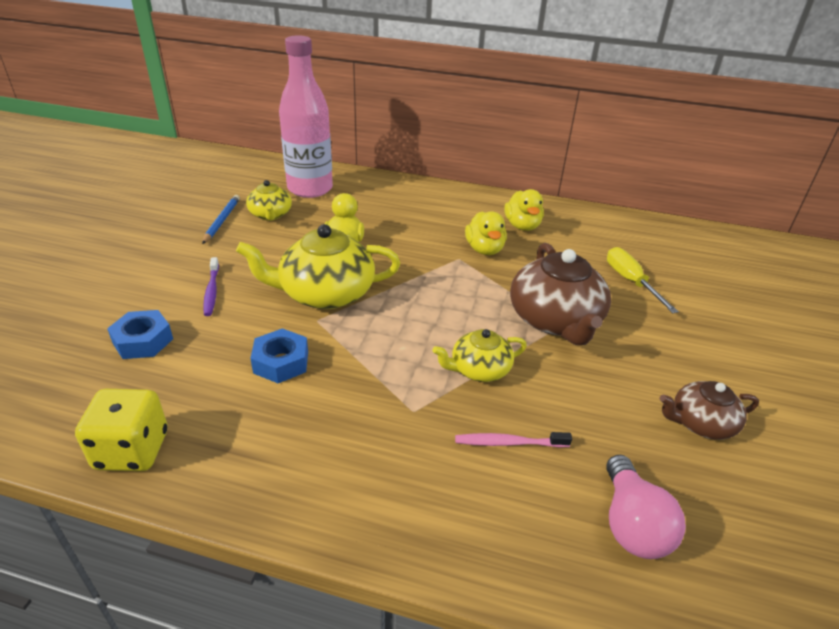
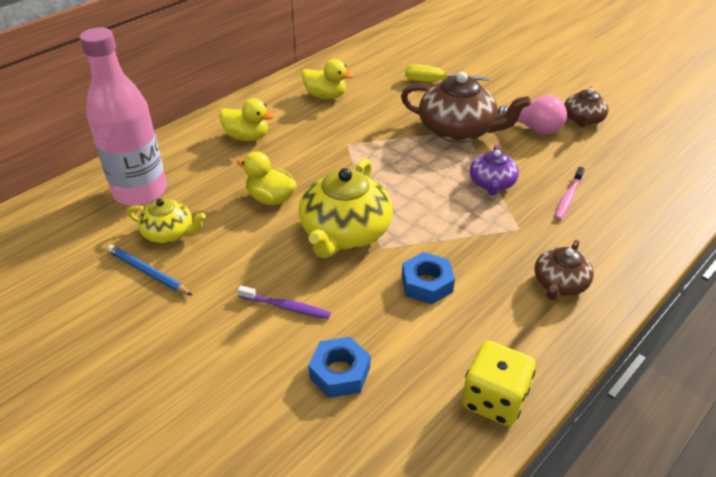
camera: 60 degrees left, 5 degrees up
(335, 468) = (559, 284): none -> brown teapot
(479, 369) = (492, 184): yellow teapot -> purple teapot
(484, 249) = (345, 126): yellow duck -> yellow duck (247, 137)
(631, 524) = (646, 178): pink light bulb -> pink light bulb (533, 128)

